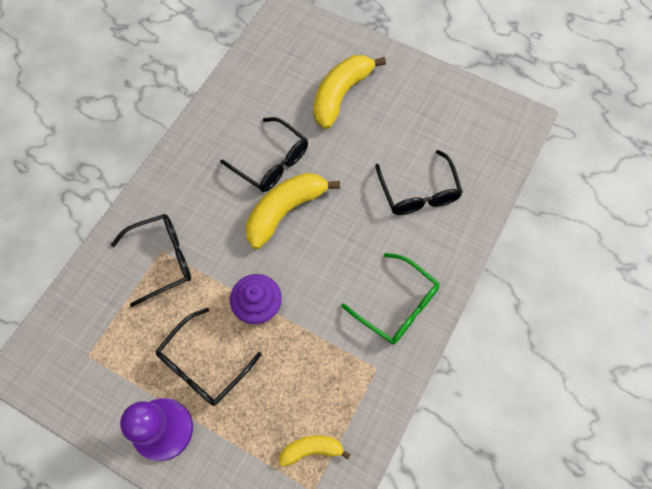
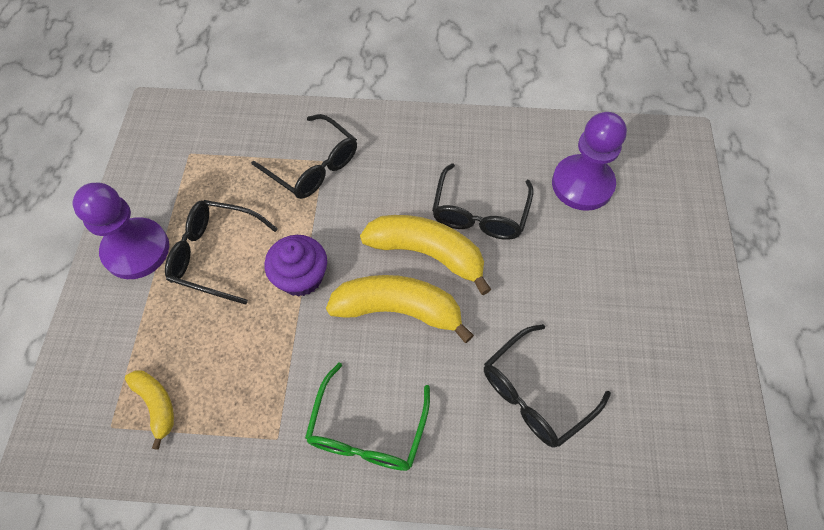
camera: 65 degrees right, 5 degrees down
(285, 88) = (582, 184): none -> purple pawn
(341, 95) = (614, 245): yellow banana -> yellow banana (398, 310)

